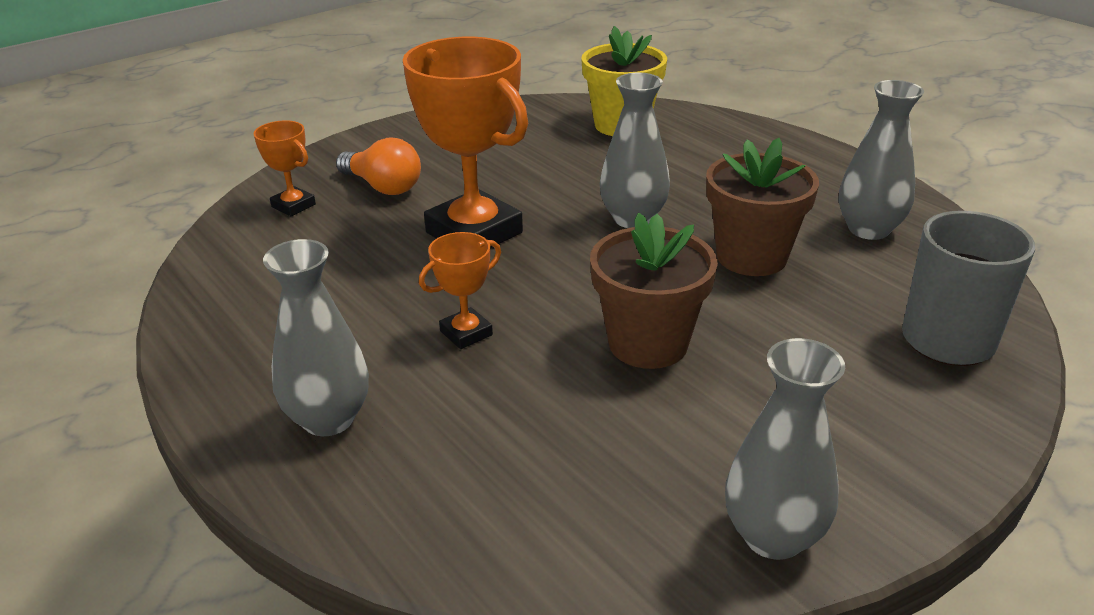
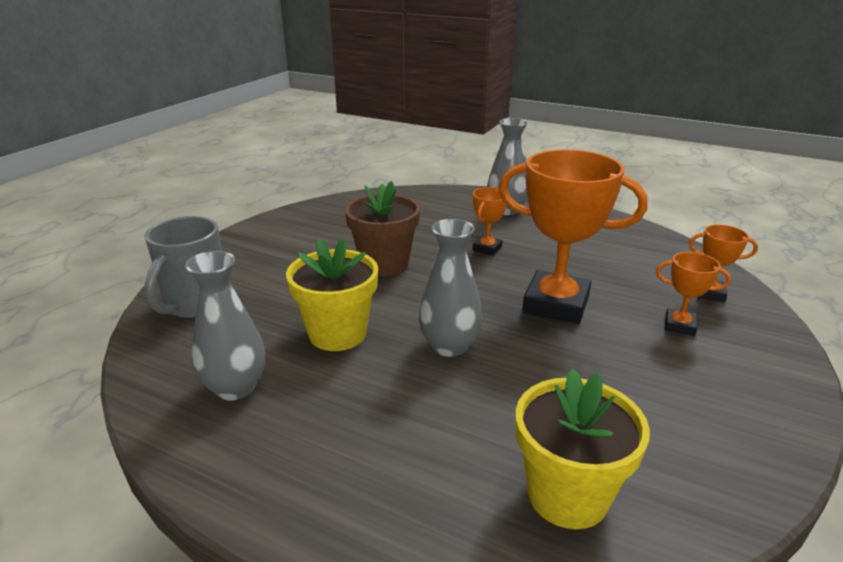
camera: 155 degrees right, 5 degrees down
(383, 187) = (679, 325): orange light bulb -> orange trophy
(751, 257) = (337, 334): brown flower pot -> yellow flower pot
(773, 536) = (301, 215): grey vase -> none

